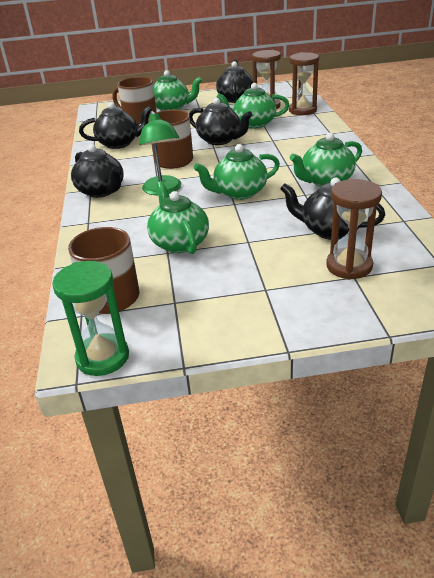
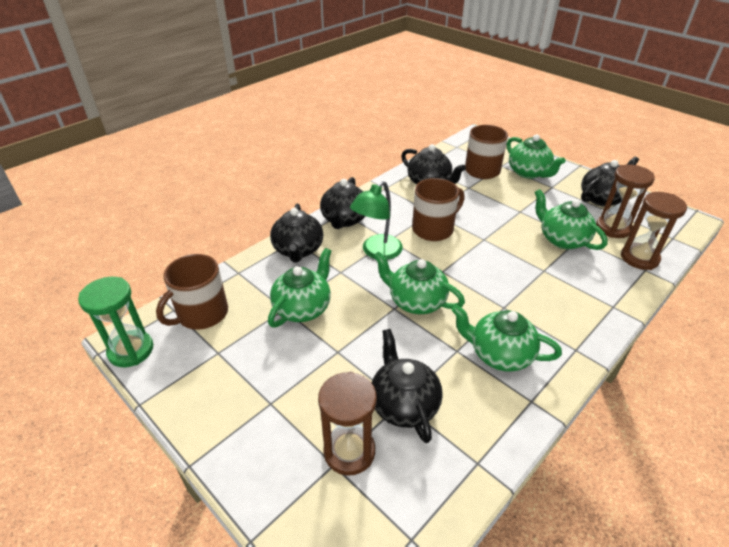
camera: 50 degrees right, 5 degrees up
(220, 140) = (502, 236): black teapot -> black teapot (298, 250)

